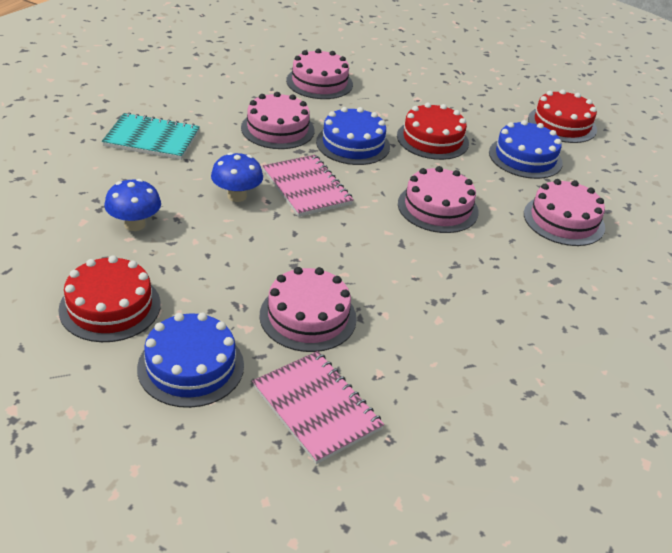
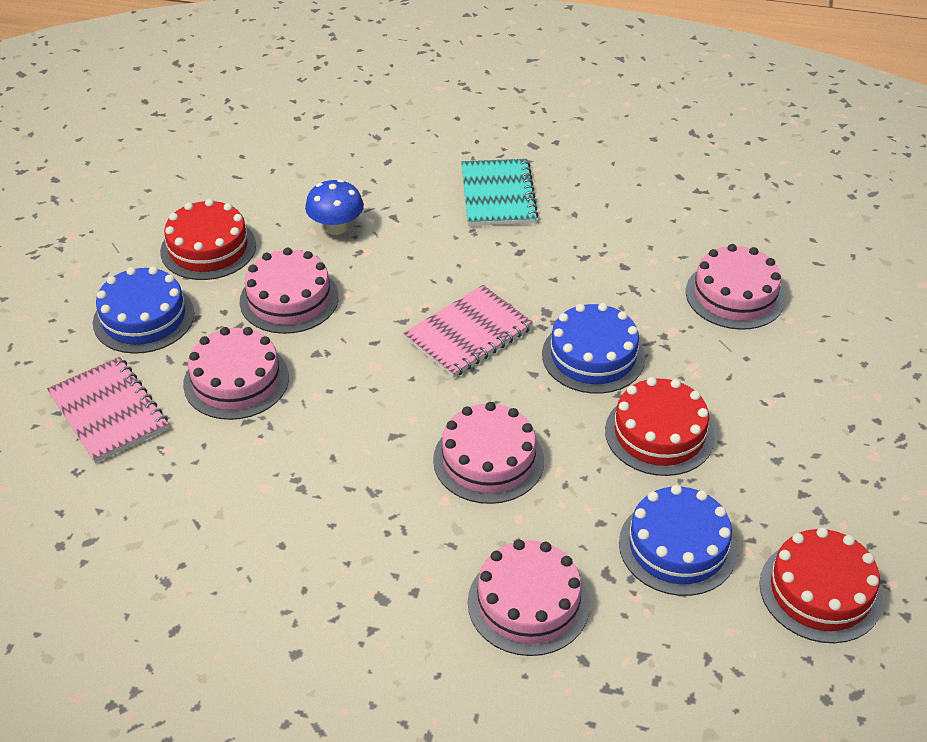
camera: 80 degrees right, 5 degrees up
(237, 196) = (422, 283): blue mushroom -> none
(277, 129) = (584, 283): pink cake -> pink cake (289, 299)
(316, 408) = (109, 412): pink notebook -> pink notebook turned 75 degrees counterclockwise

